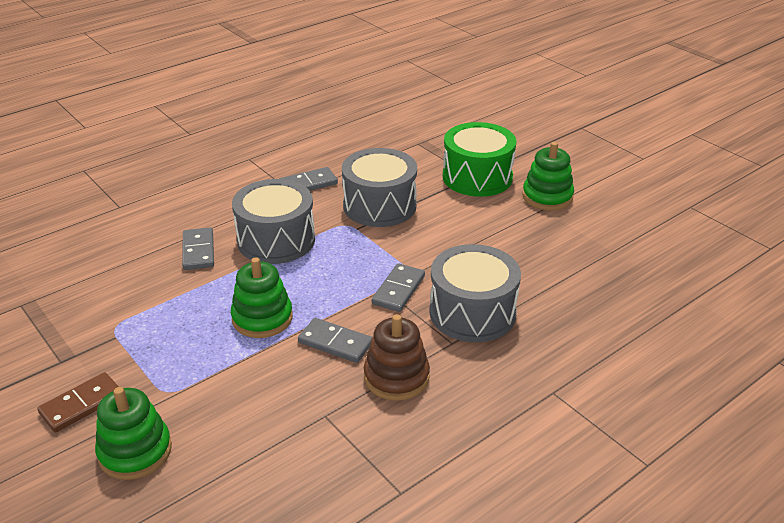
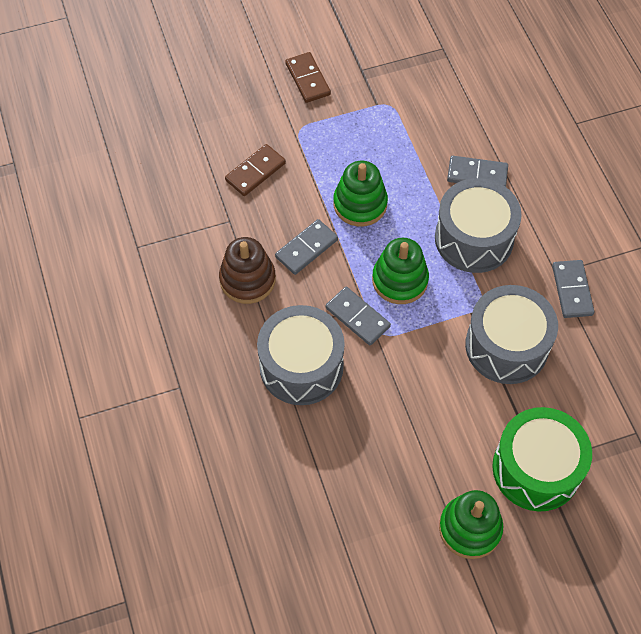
camera: 110 degrees right, 25 degrees up
(135, 451) = (247, 105): green stacking toy -> green stacking toy (400, 280)
(244, 412) = (255, 172): none -> brown domino

